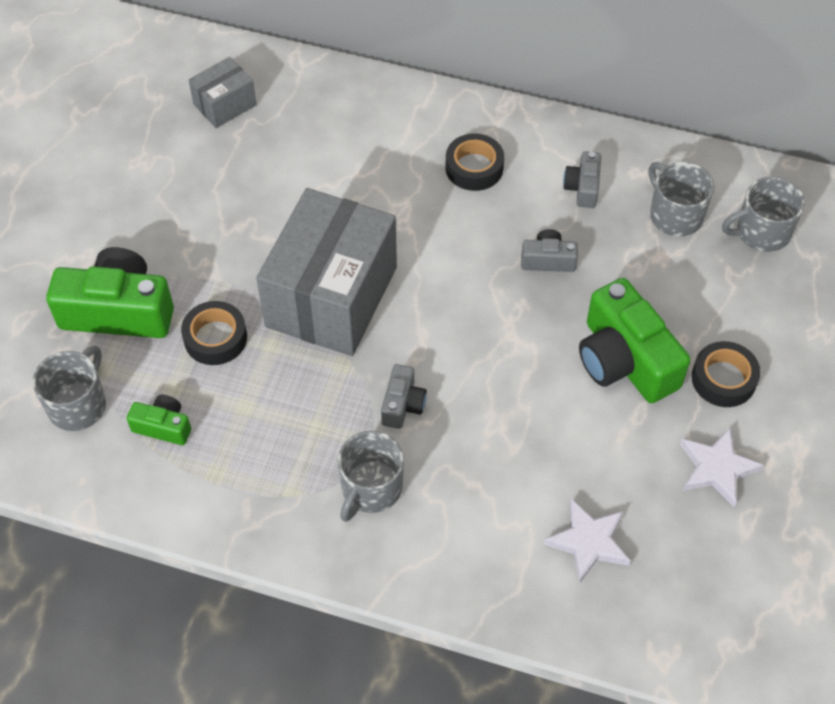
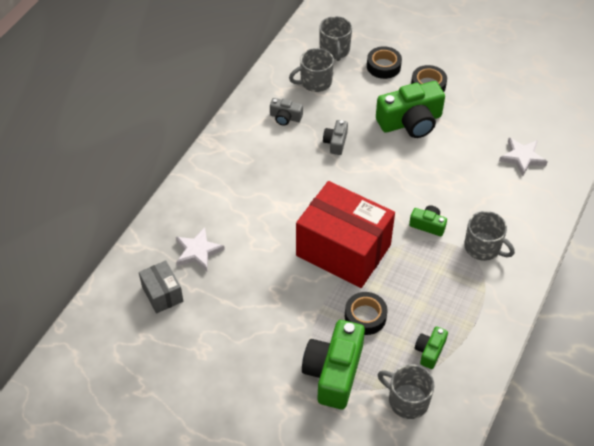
camera: 80 degrees left, 5 degrees down
(331, 297) = (343, 250): grey box -> red box
(402, 404) = (428, 225): grey camera -> green camera
(474, 168) = (257, 165): black tape -> black tape (383, 66)
(717, 468) = (482, 99): white star -> white star (198, 251)

